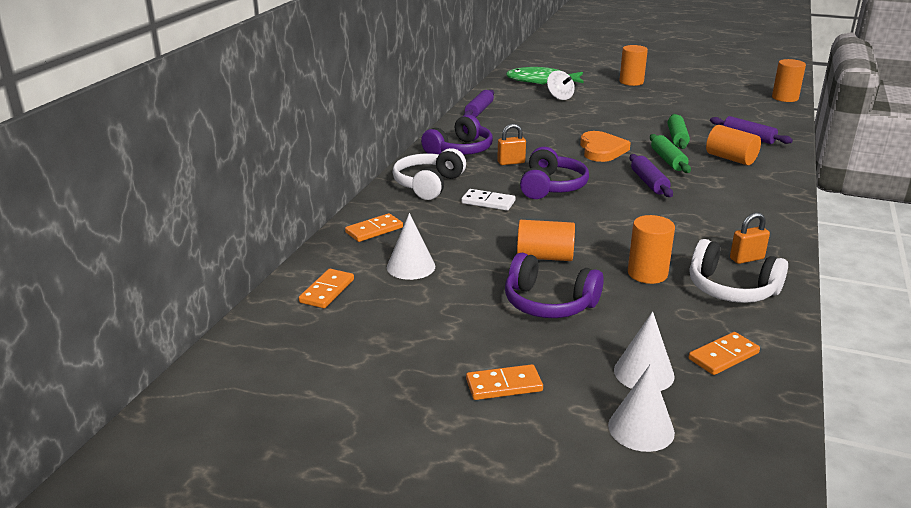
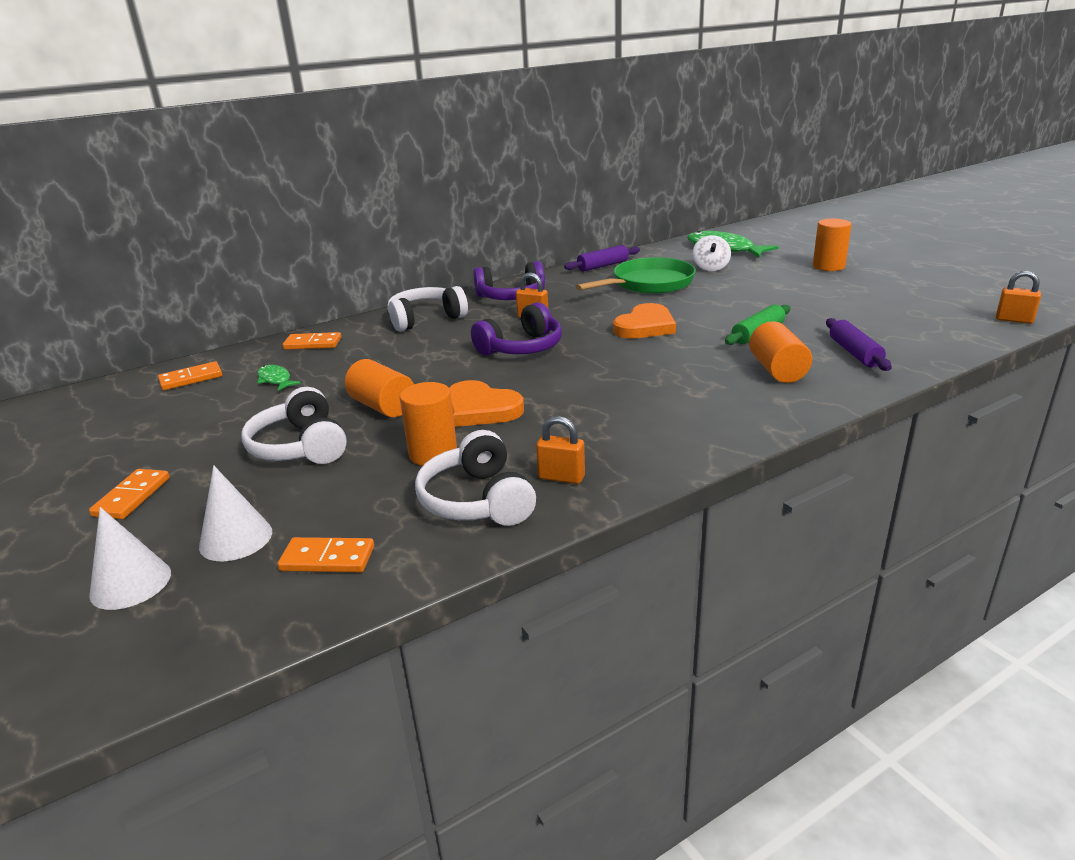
camera: 40 degrees right, 0 degrees up
(411, 267) = (275, 380): white cone -> green fish
(488, 202) = (440, 346): white domino -> none
(504, 385) = (132, 497): orange domino -> orange domino turned 75 degrees clockwise
(542, 118) = (649, 284): none -> green pan
(549, 303) = (301, 446): purple headphones -> white headphones
(614, 236) = (481, 409): none -> orange heart
(649, 183) = (625, 370): purple rolling pin -> none
(668, 160) = (696, 353): green rolling pin -> none
(785, 98) = (1014, 320): orange cylinder -> orange padlock

